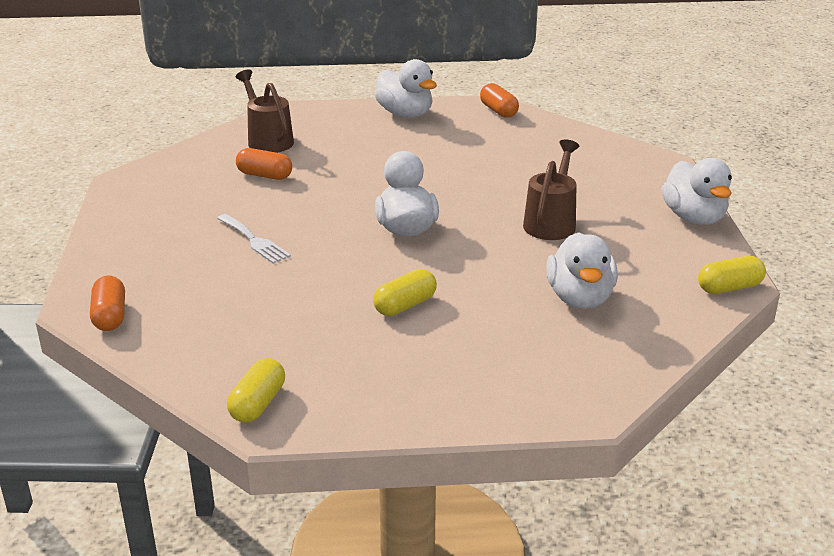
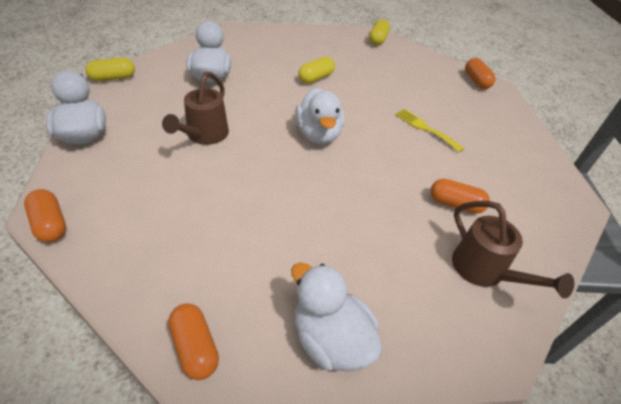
camera: 175 degrees right, 15 degrees up
(254, 240) = (425, 128): white fork -> yellow fork
(653, 156) = (50, 224): none -> orange capsule

